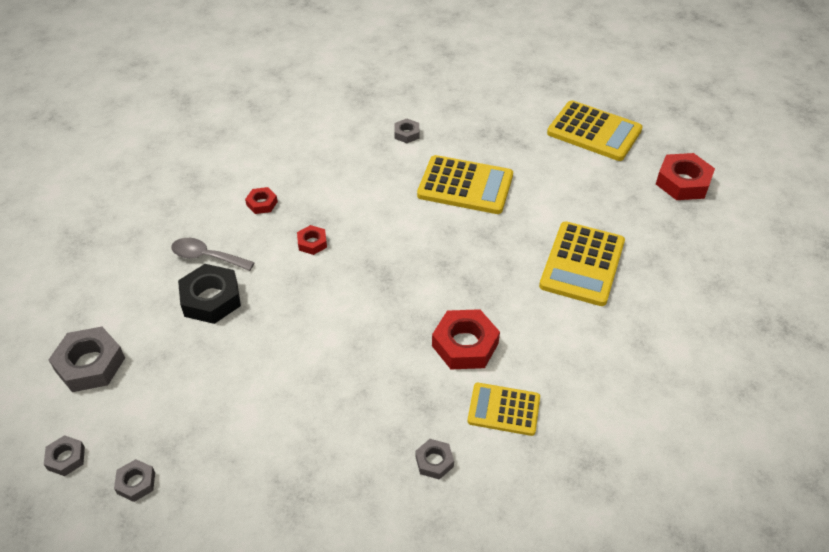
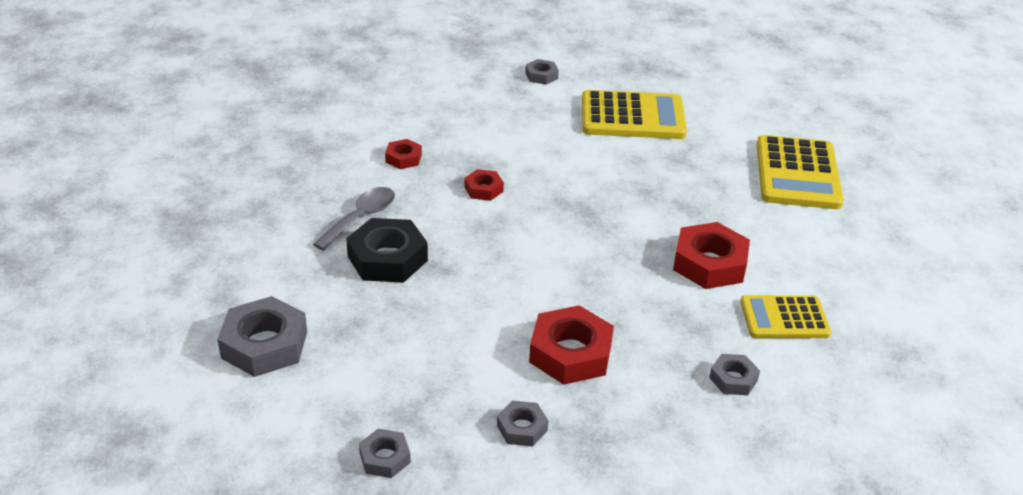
camera: 15 degrees left, 10 degrees down
(66, 458) = (280, 447): grey nut -> grey nut (522, 428)
(206, 257) = (361, 217): grey spoon -> grey spoon turned 120 degrees clockwise
(594, 132) = (747, 55): yellow calculator -> none
(683, 182) = (862, 90): red nut -> red nut (570, 353)

